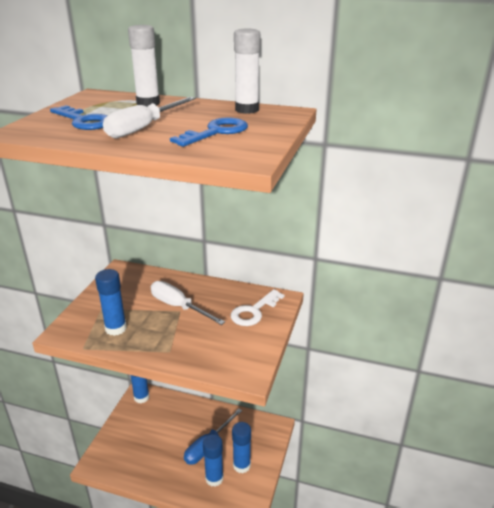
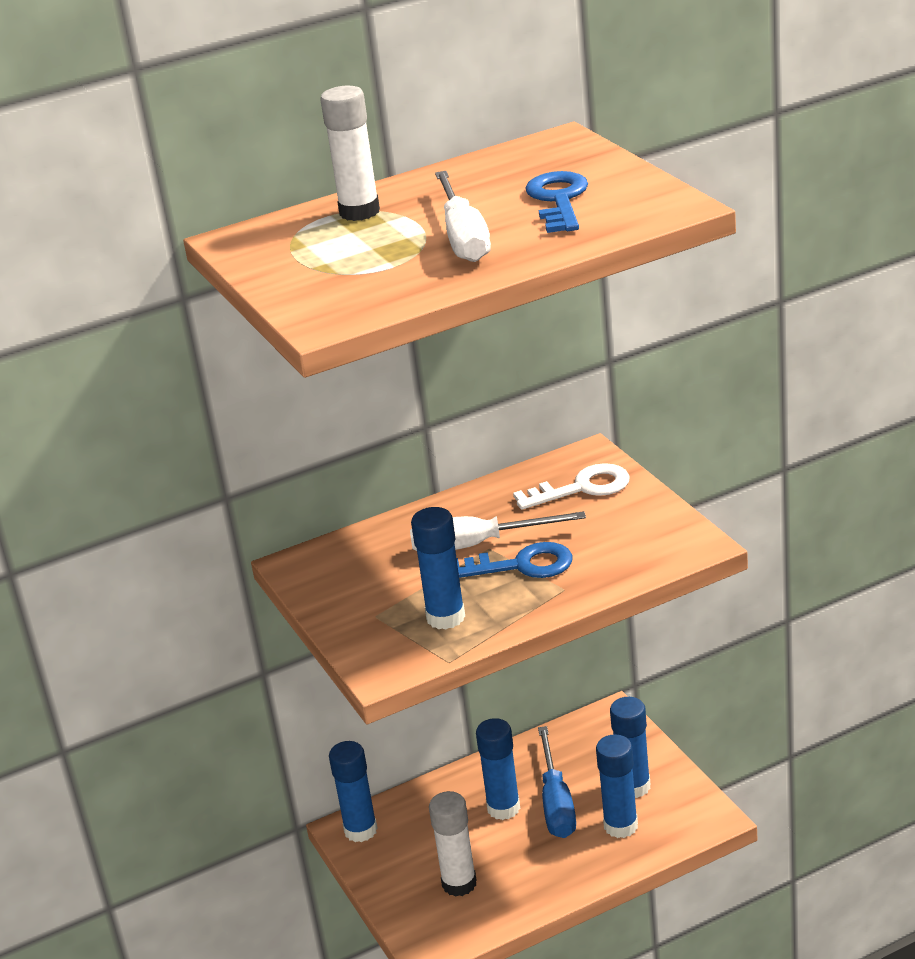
camera: 40 degrees left, 0 degrees up
(84, 121) = (361, 269): blue key -> blue key (521, 565)
(190, 431) = (503, 808): none -> blue glue stick
(247, 110) = (508, 160): white glue stick -> white glue stick (459, 883)
(254, 311) = (582, 488): white key -> white key turned 105 degrees counterclockwise

